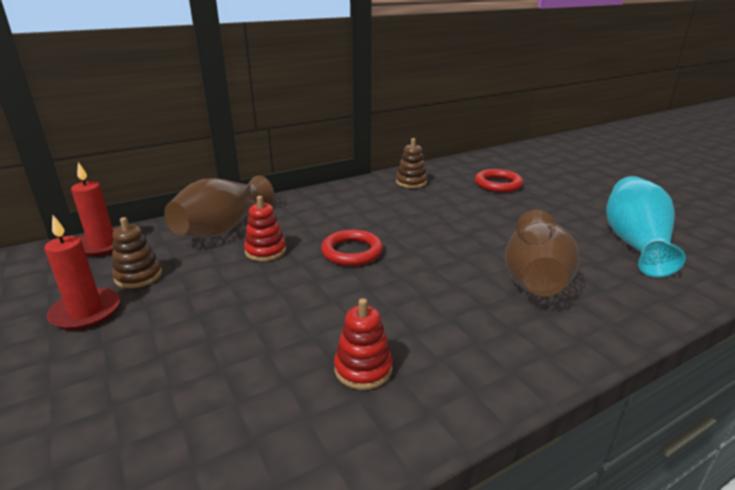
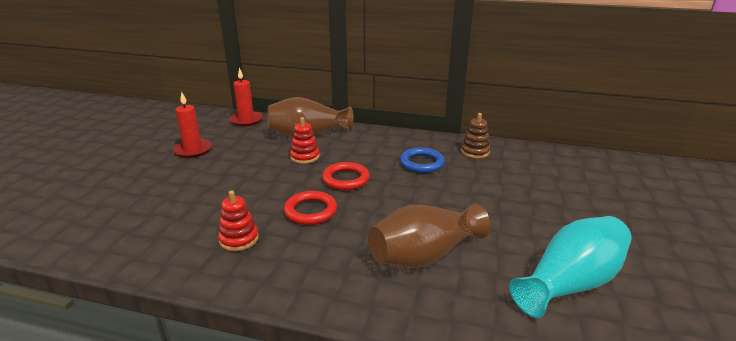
camera: 45 degrees right, 0 degrees up
(138, 276) = (234, 143): brown stacking toy -> none
(389, 208) = (421, 163): none -> blue ring
(498, 184) = (547, 182): red ring -> red ring (310, 211)

